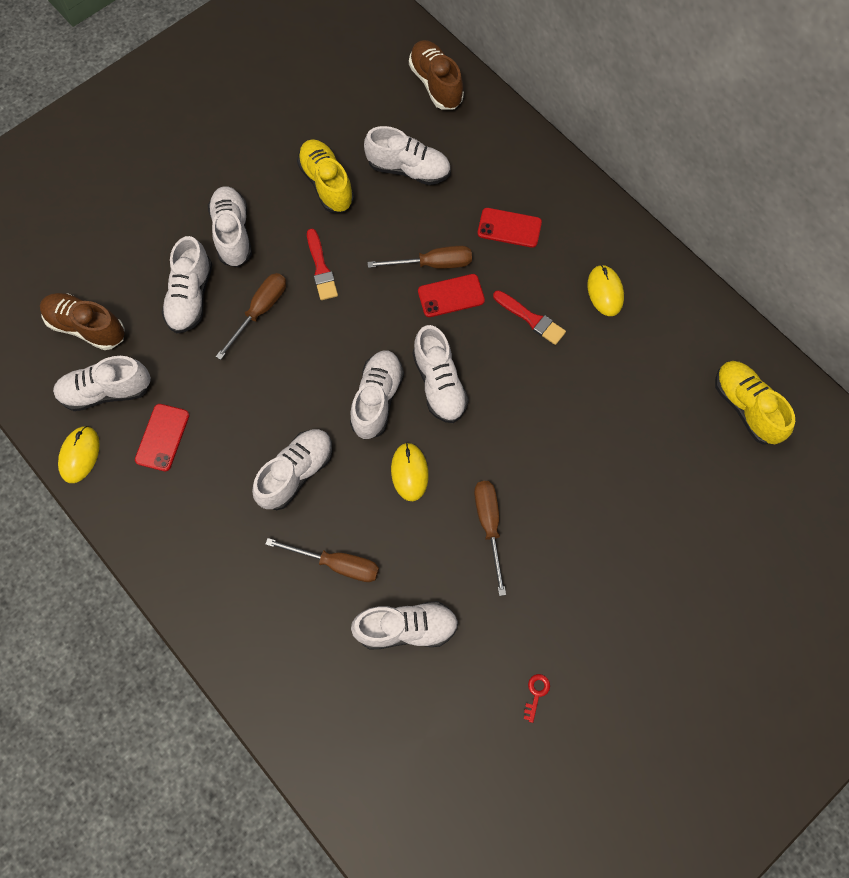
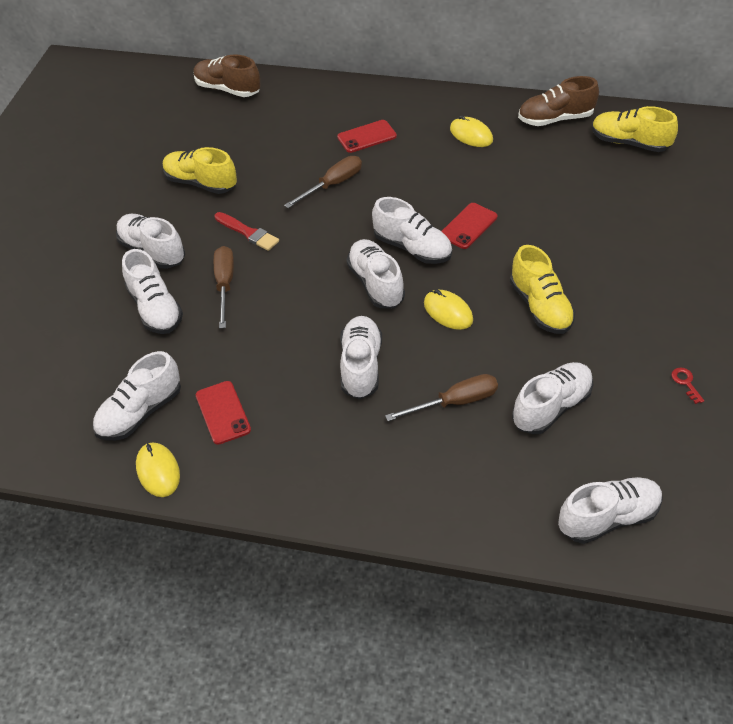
camera: 35 degrees left, 20 degrees down
(87, 327) = (78, 380): brown shoe -> brown shoe (555, 119)
(408, 169) = (257, 143): white shoe -> white shoe (608, 518)
(451, 296) = (366, 195): red phone -> red phone (468, 226)
(489, 525) = (540, 306): brown screwdriver -> yellow shoe
(531, 319) = (437, 176): red brush -> none

